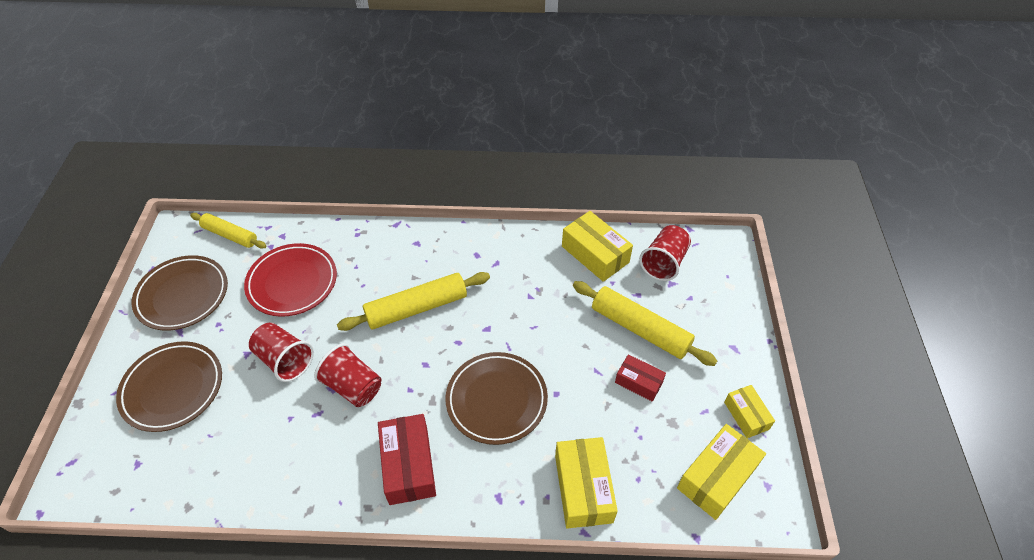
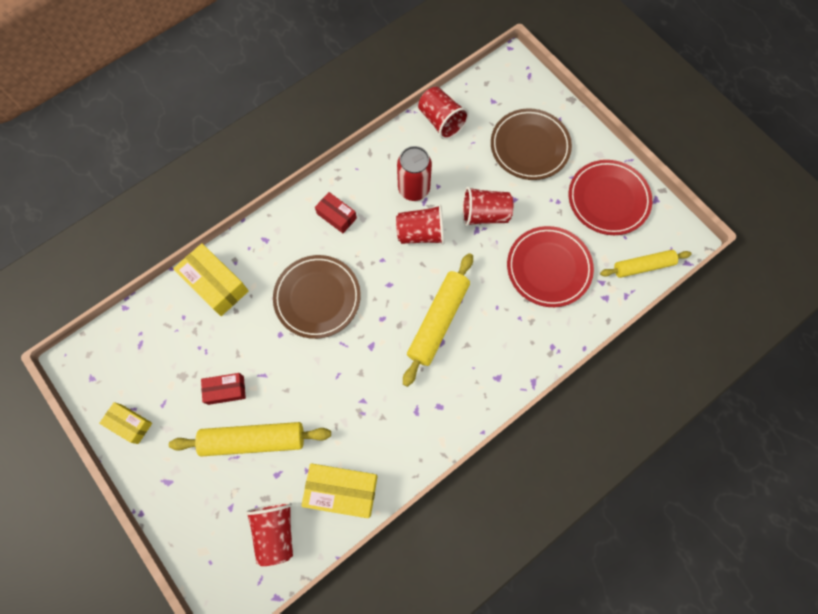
camera: 140 degrees right, 20 degrees up
(182, 295) = (608, 199): brown plate -> red plate
(207, 485) = (441, 121): none -> red cup
(313, 433) = (414, 189): none -> red can
(408, 465) = (336, 216): red box -> red box, size x0.61
(717, 477) = (130, 358): yellow box -> none

